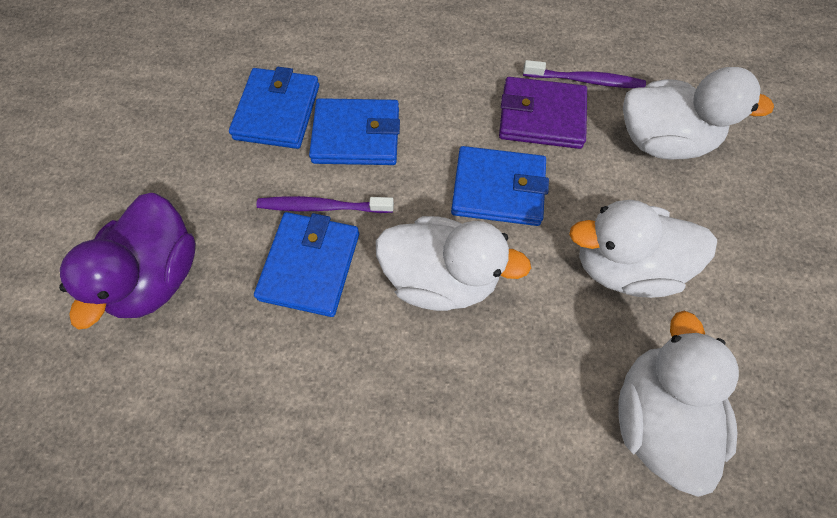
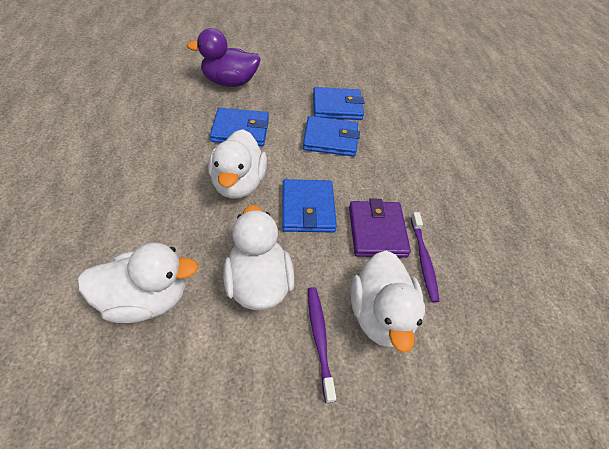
camera: 75 degrees right, 15 degrees down
(322, 207) = (278, 130): purple toothbrush -> purple toothbrush (319, 338)
(356, 136) = (330, 139): blue wallet -> blue wallet turned 75 degrees counterclockwise

